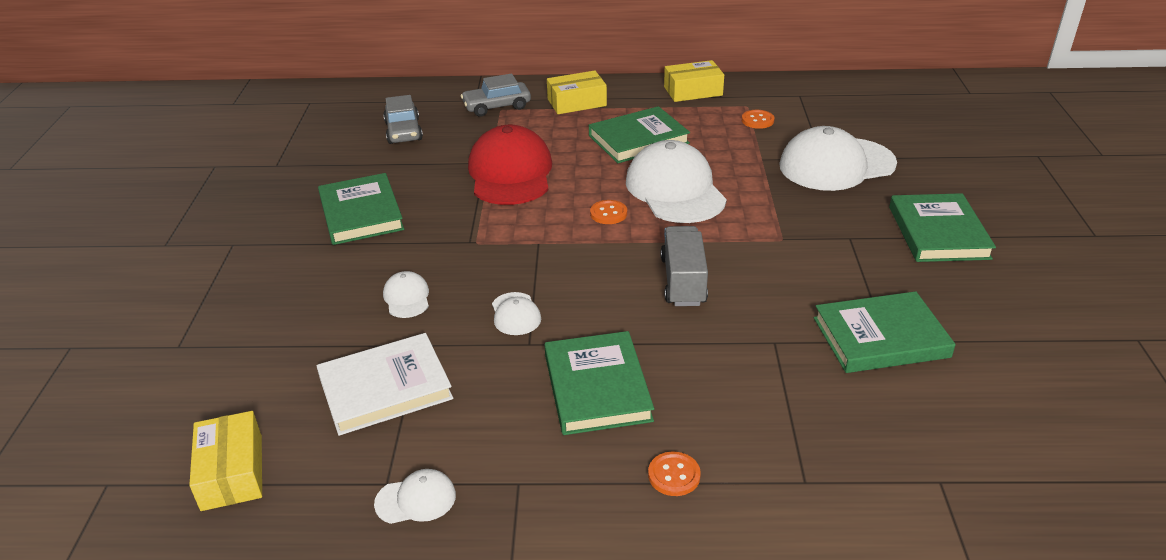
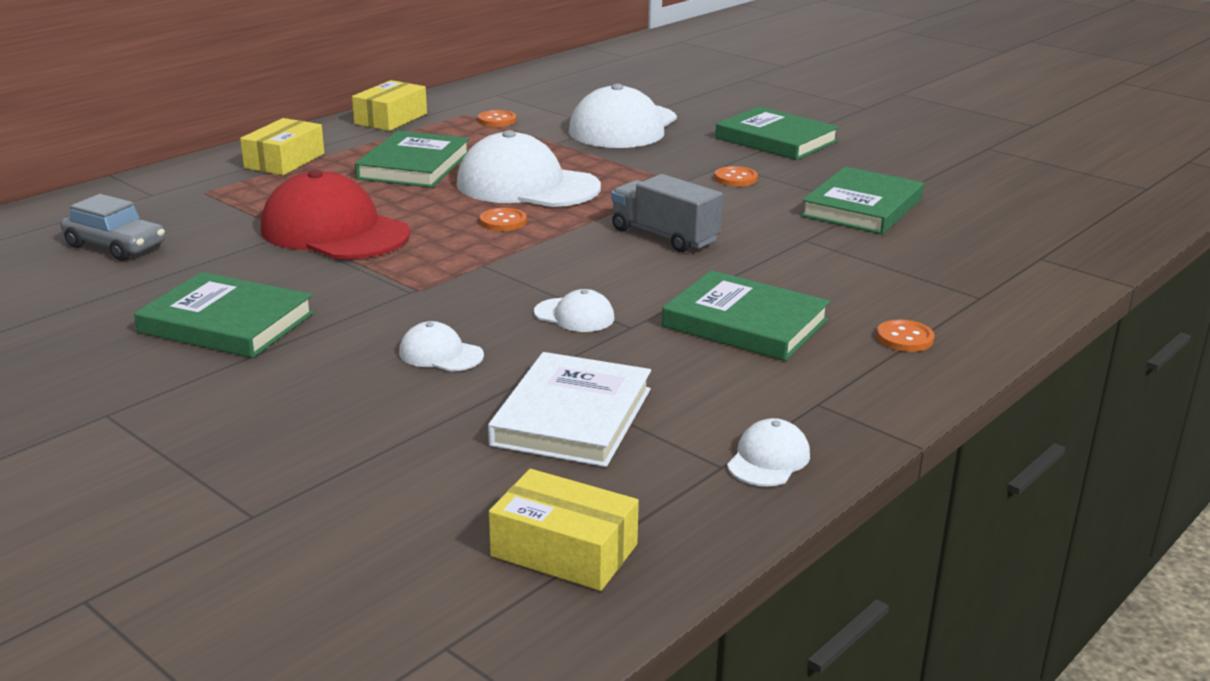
camera: 50 degrees left, 10 degrees down
(497, 106) = (194, 191): grey car -> none
(831, 255) = (735, 178): none -> orange button

